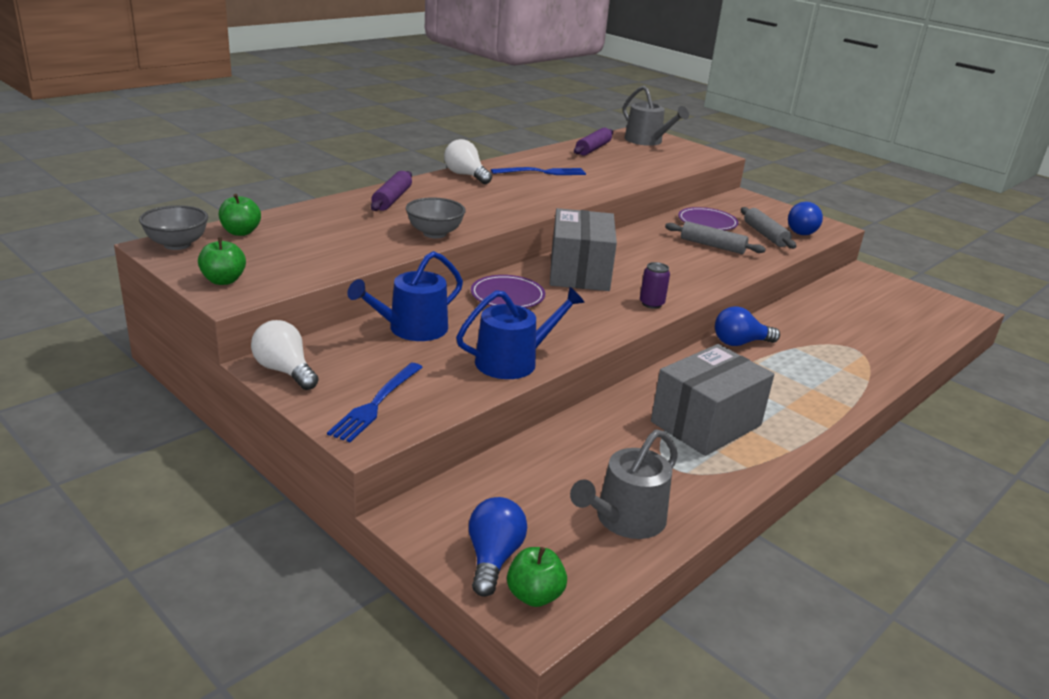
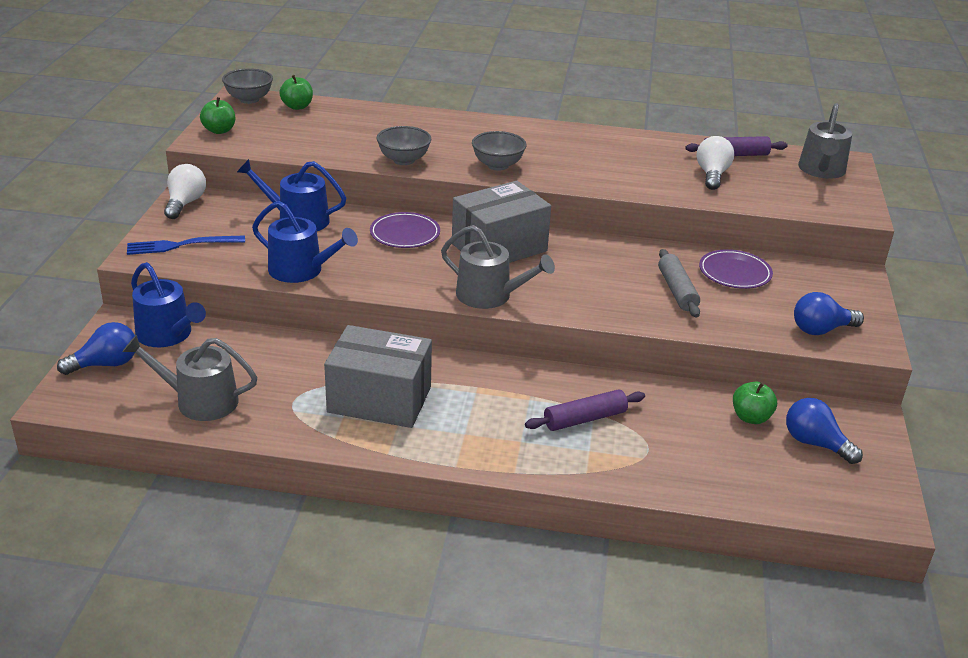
camera: 55 degrees right, 5 degrees up
(392, 199) = (442, 125): purple rolling pin -> purple rolling pin (585, 419)
(465, 175) = (546, 130): white light bulb -> white light bulb (712, 175)
(477, 496) = (168, 335): none -> blue watering can
(499, 209) = (497, 165): none -> grey bowl
(534, 595) = (81, 392): green apple -> green apple (751, 417)
(542, 172) = (619, 154): blue fork -> none
(651, 304) = (490, 296): purple can -> grey watering can
(740, 343) = (555, 379): blue light bulb -> blue light bulb (815, 443)
(765, 235) = (765, 311): grey rolling pin -> none

